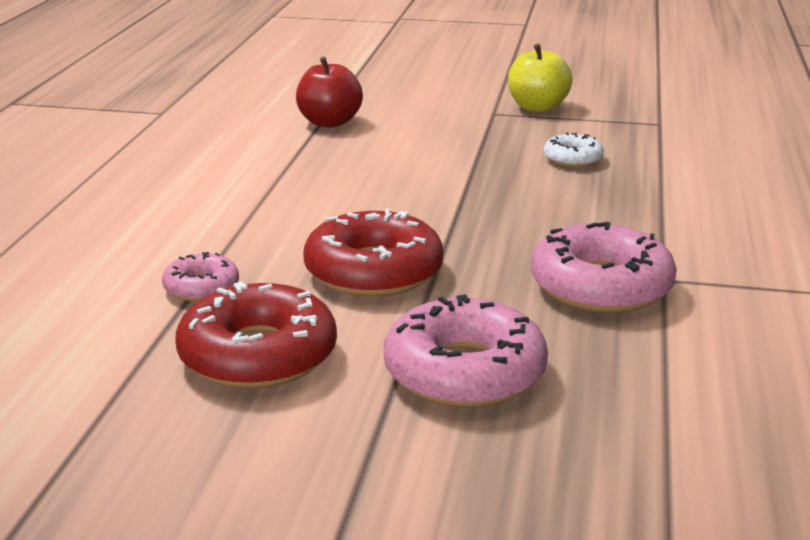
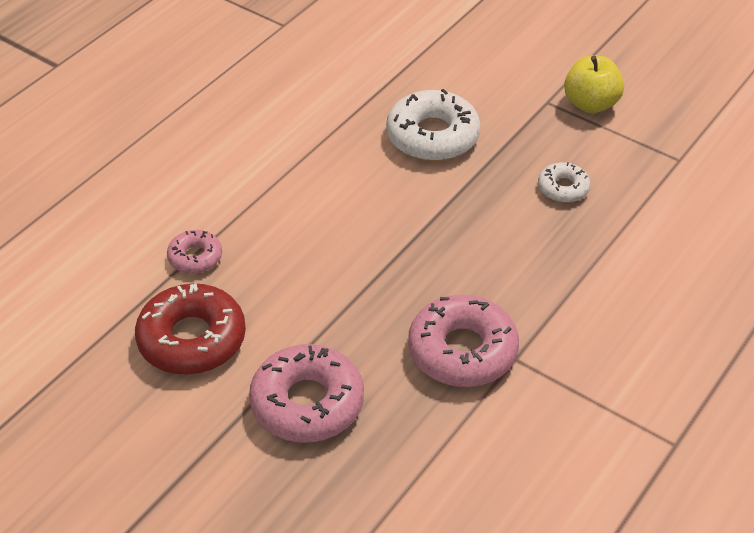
camera: 25 degrees right, 20 degrees up
(329, 122) = (403, 77): red apple -> none
(373, 271) = (316, 279): red donut -> none
(401, 152) = (432, 136): none -> white donut

